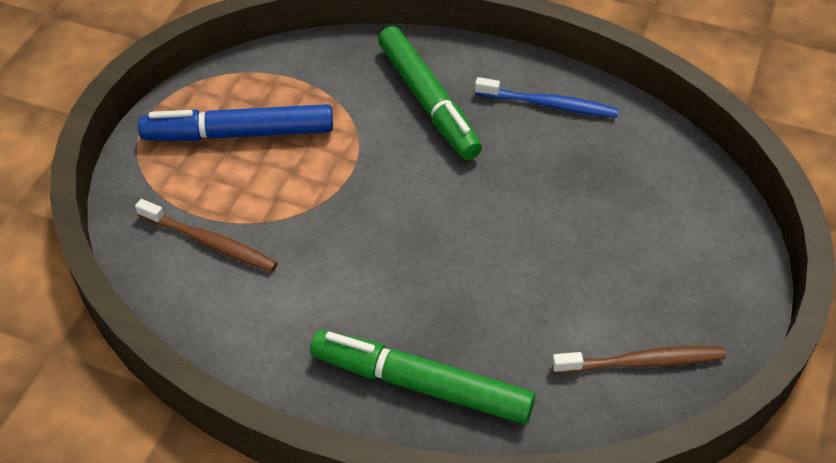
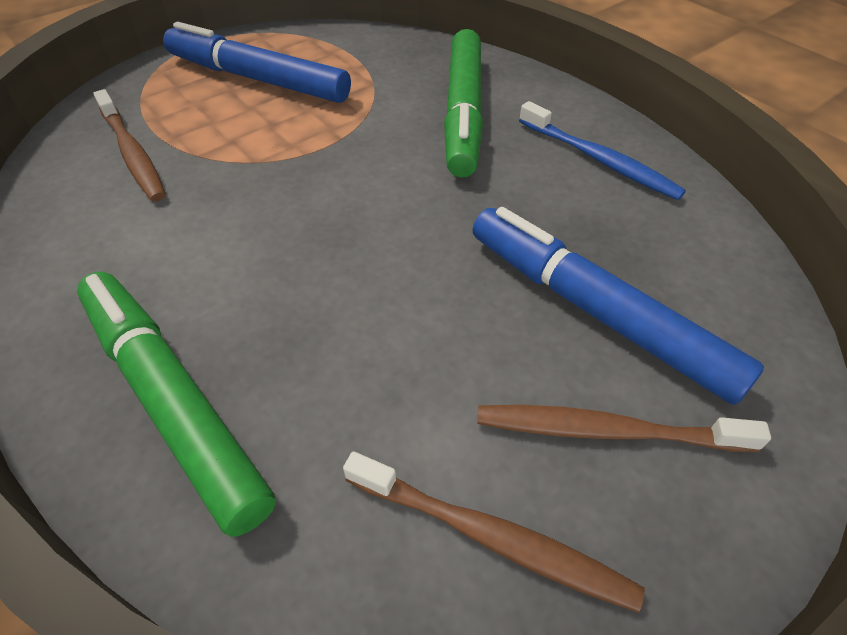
camera: 30 degrees right, 0 degrees up
(615, 217) = (595, 311): none -> blue marker
(662, 284) = (605, 431): none -> brown toothbrush

